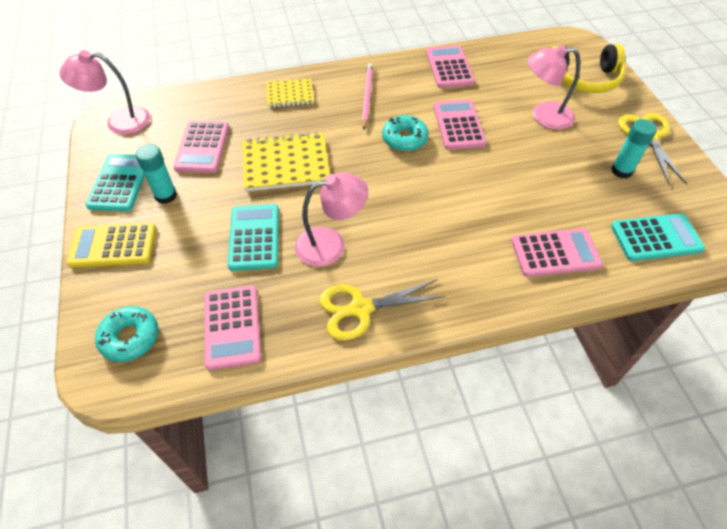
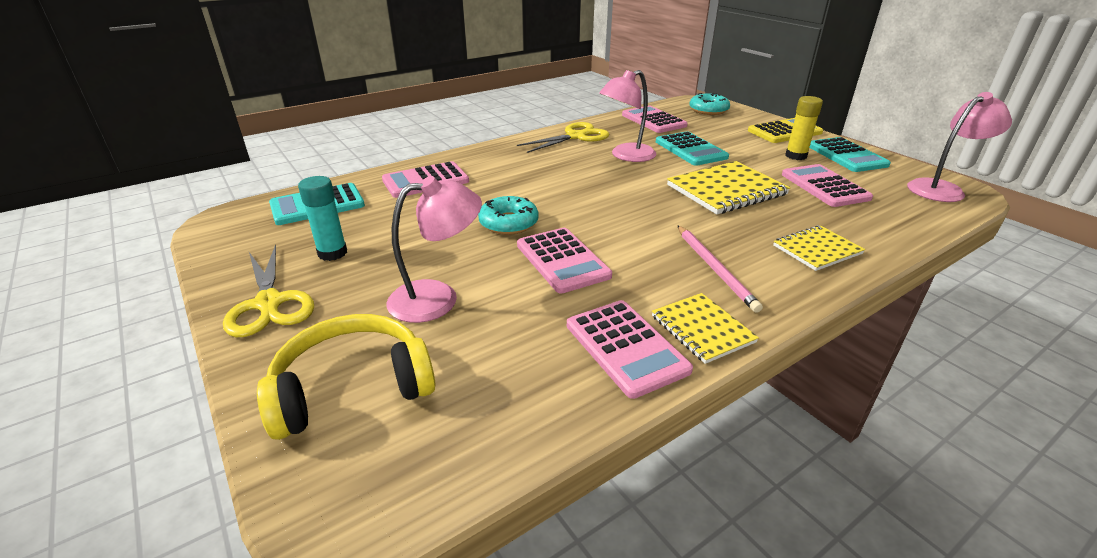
camera: 160 degrees right, 20 degrees down
(166, 196) = (796, 156): turquoise glue stick -> yellow glue stick
(404, 139) = (622, 233): turquoise donut -> turquoise donut (508, 223)
(405, 67) = (702, 329): none -> yellow notebook

